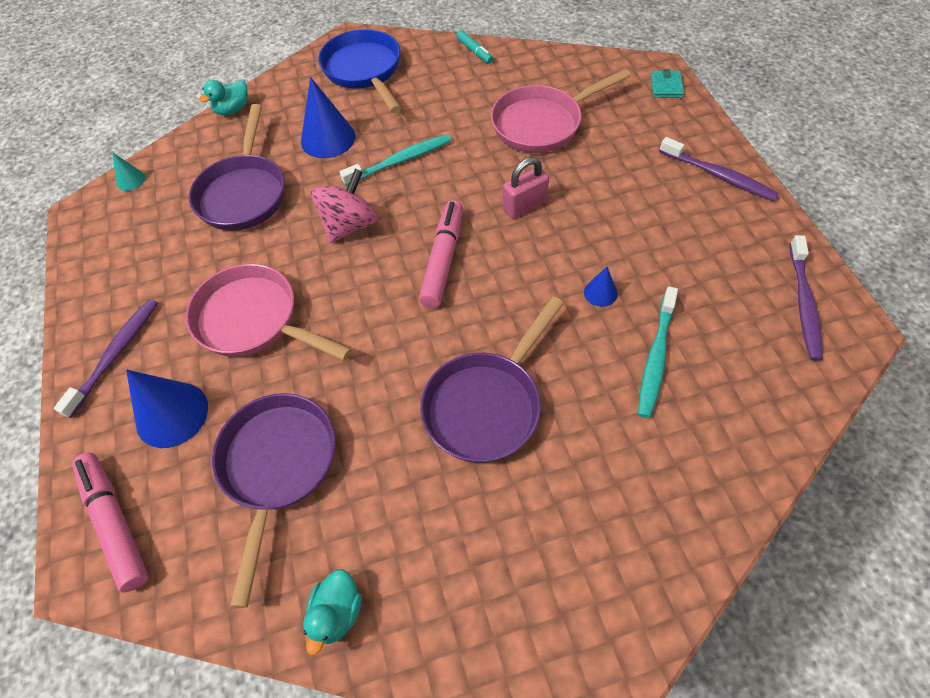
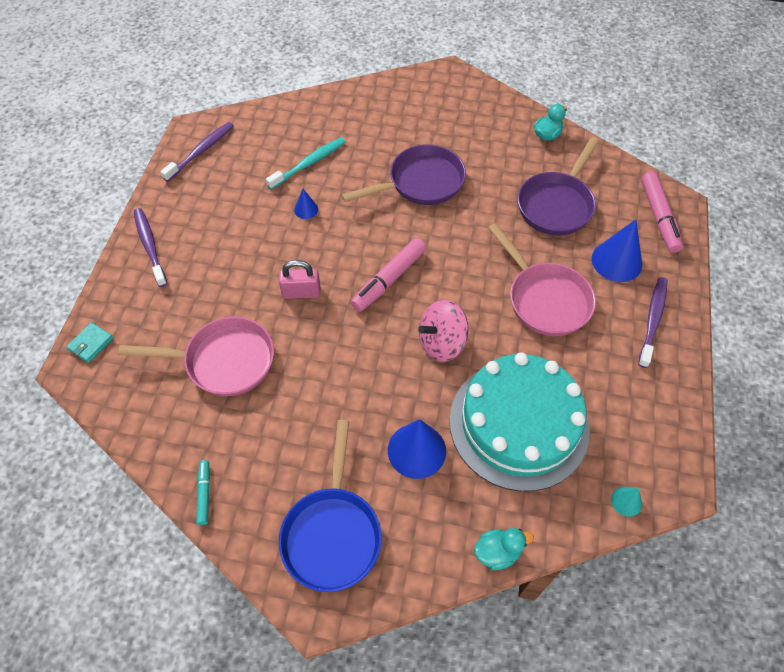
camera: 155 degrees left, 0 degrees up
(116, 354) = (652, 320): purple toothbrush -> purple toothbrush turned 150 degrees clockwise
(244, 193) = (519, 424): purple pan -> turquoise cake
(400, 161) = (366, 386): turquoise toothbrush -> none

